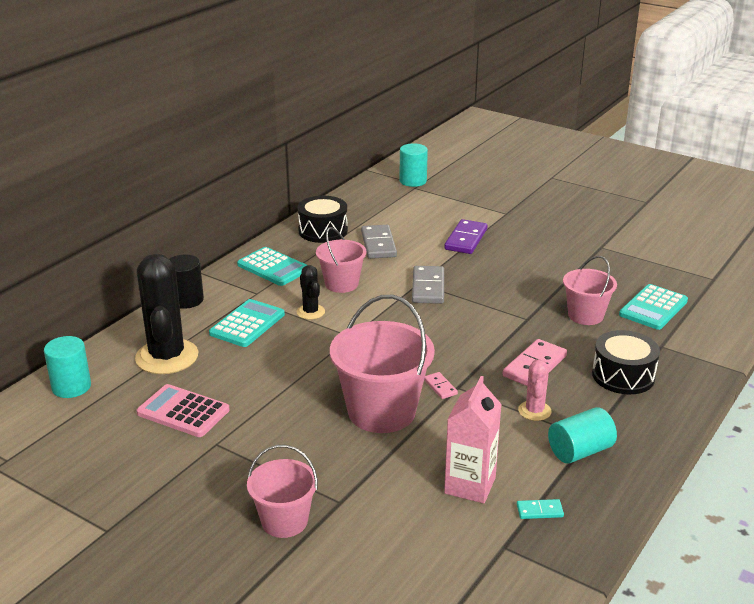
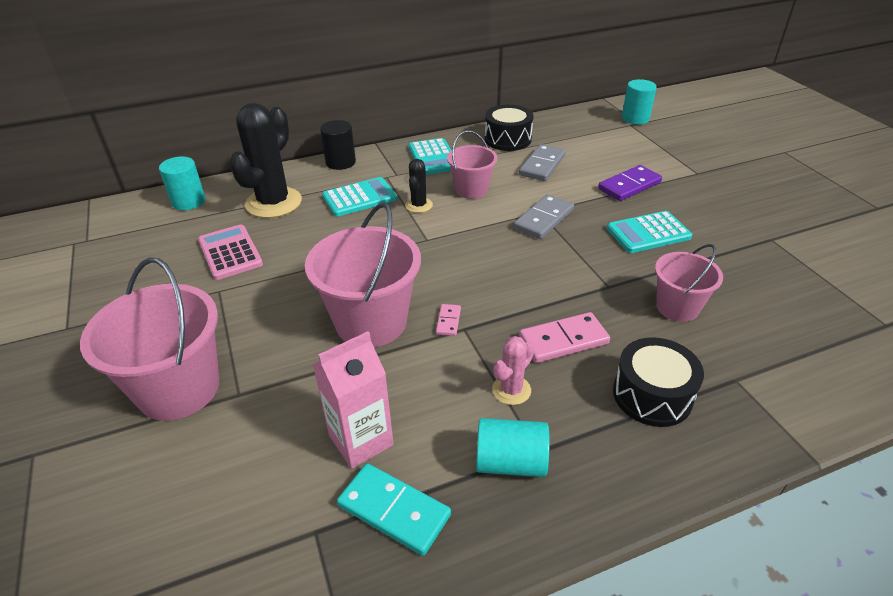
camera: 35 degrees right, 10 degrees up
(284, 521) = (179, 389): pink bucket -> pink bucket, size x1.68
(539, 511) = (394, 511): turquoise domino -> turquoise domino, size x1.94
(653, 308) = (769, 330): turquoise calculator -> turquoise calculator (648, 233)

